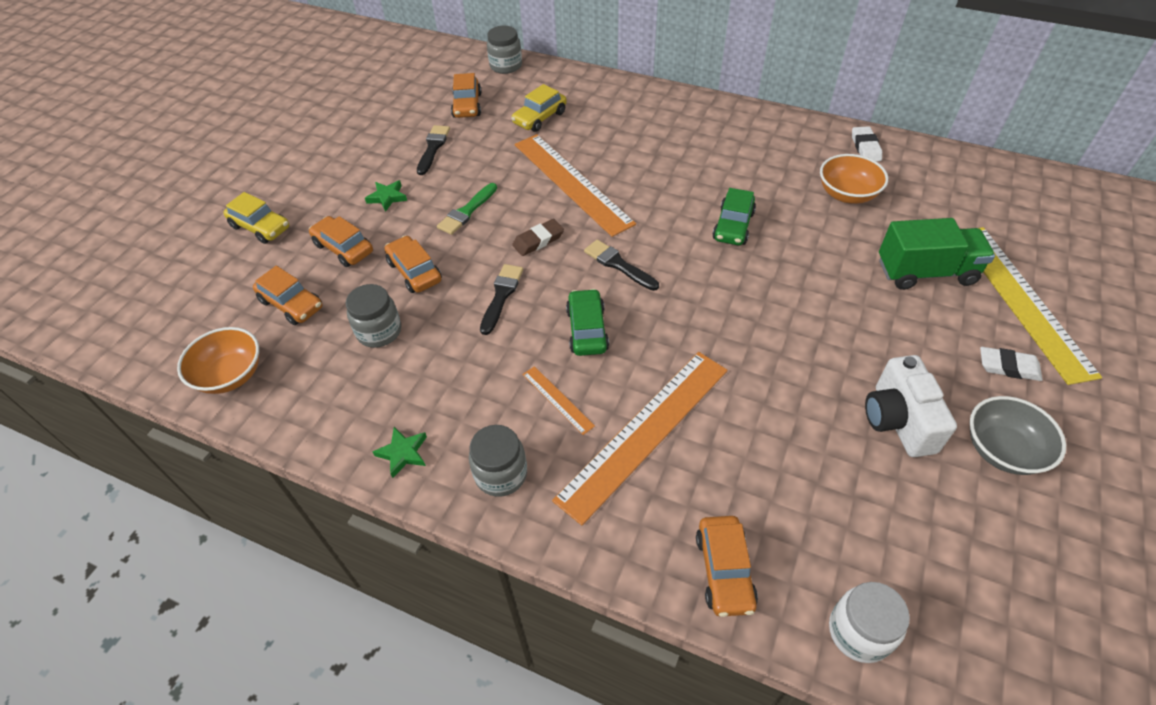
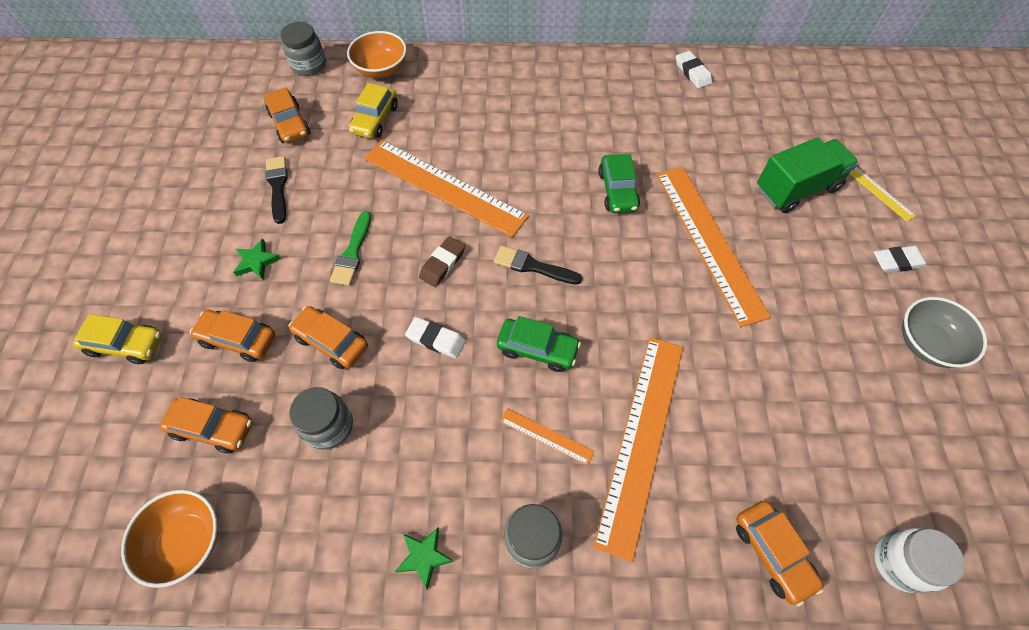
camera: 25 degrees left, 10 degrees up
(501, 295) = (436, 339): black brush -> white eraser
(587, 330) = (537, 349): green car -> green car turned 135 degrees clockwise
(803, 292) = (708, 242): none -> orange ruler
(847, 194) = (699, 127): orange bowl -> orange bowl (381, 69)
(897, 421) = (839, 346): white camera -> none
(1021, 300) = (879, 192): yellow ruler -> yellow ruler, size x0.43

